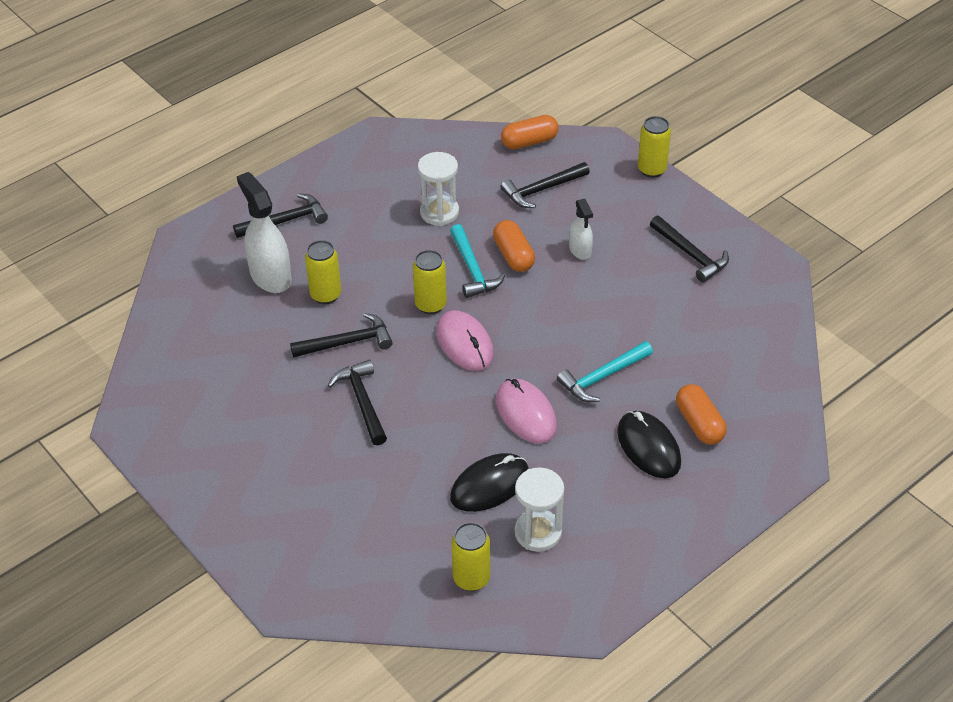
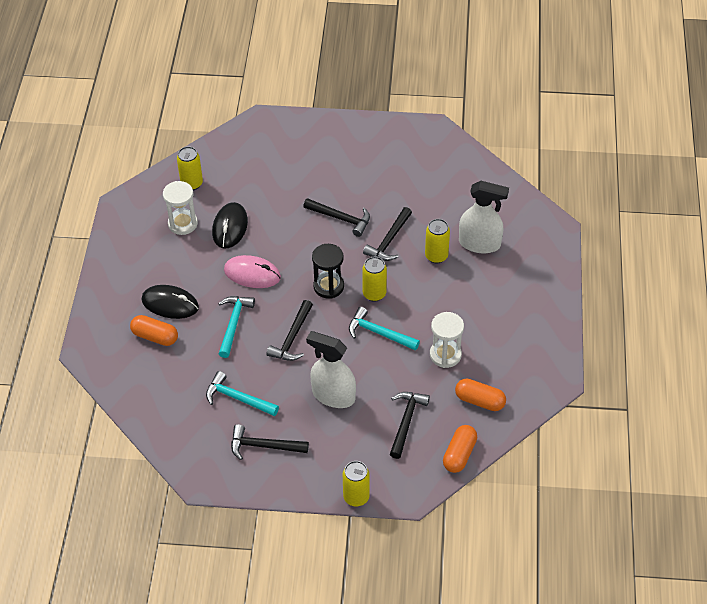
camera: 135 degrees right, 5 degrees up
(286, 221) = (521, 280): black hammer -> black hammer (292, 338)
(464, 343) = (328, 286): pink mouse -> black hourglass
(513, 255) = (367, 360): orange capsule -> orange capsule (479, 401)
(580, 250) = (333, 395): white spray bottle -> white spray bottle, size x1.79
(673, 308) = (237, 398): none -> turquoise hammer

